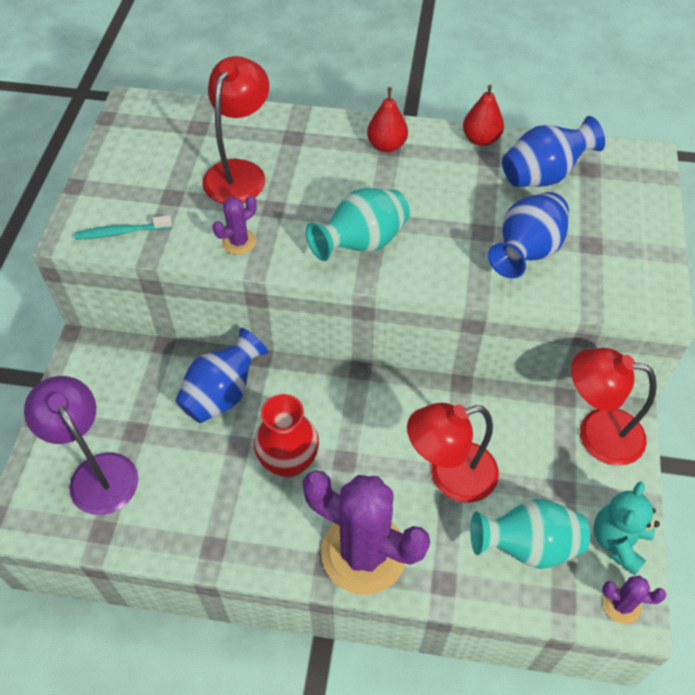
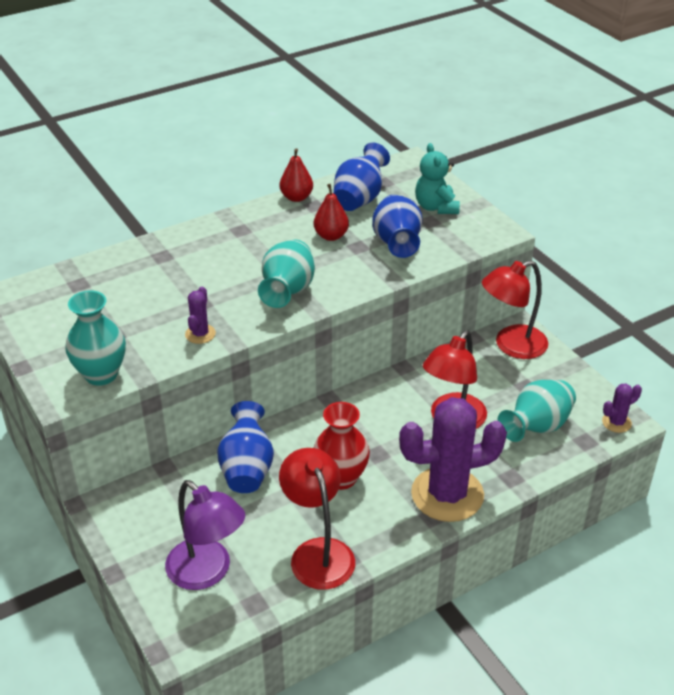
camera: 40 degrees left, 15 degrees down
(97, 472) = (207, 572): purple lamp -> purple lamp turned 150 degrees counterclockwise
(121, 232) = (101, 374): turquoise toothbrush -> turquoise vase
(240, 172) = (148, 295): red lamp -> red lamp (318, 552)
(386, 145) = (237, 230): red pear -> red pear (331, 236)
(618, 541) = (581, 393): turquoise teddy bear -> turquoise teddy bear (436, 207)

